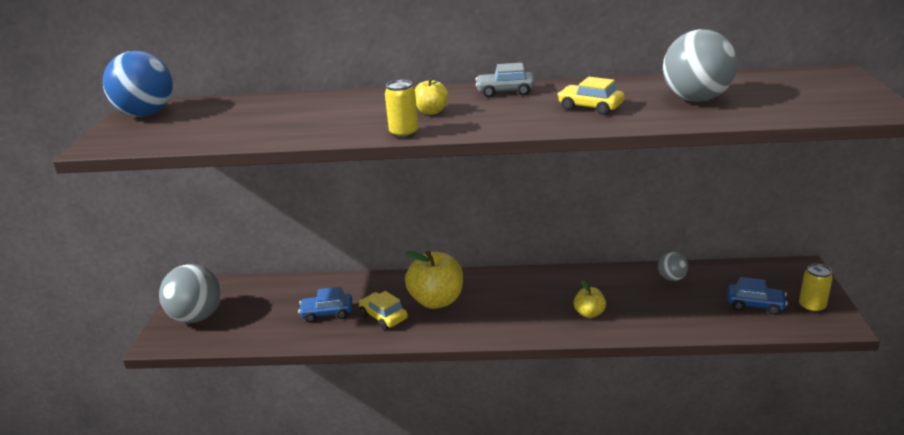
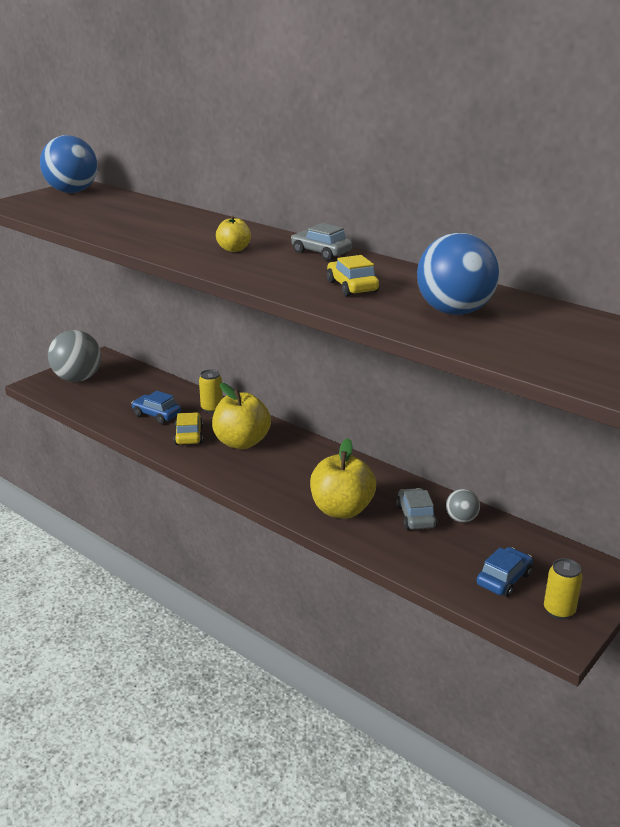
camera: 35 degrees right, 0 degrees up
(404, 133) = (180, 258): yellow can -> yellow can (212, 408)
(589, 313) = (341, 510): yellow apple -> yellow apple, size x1.91
(642, 292) = (416, 516): none -> grey car
(696, 99) = (454, 312): grey ball -> blue ball
(755, 304) = (503, 579): blue car -> blue car turned 105 degrees counterclockwise

